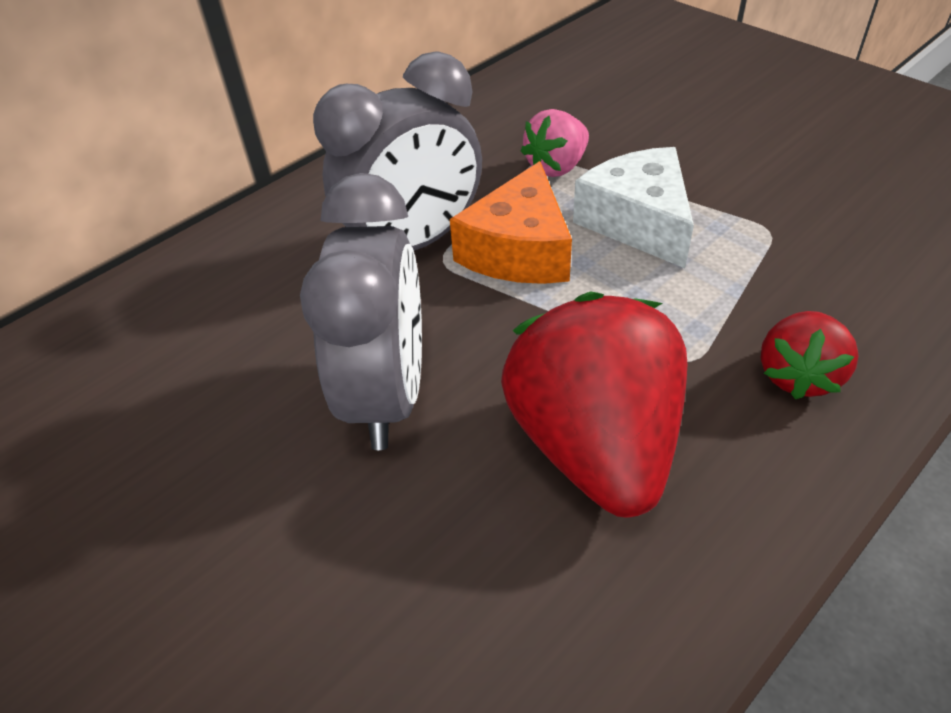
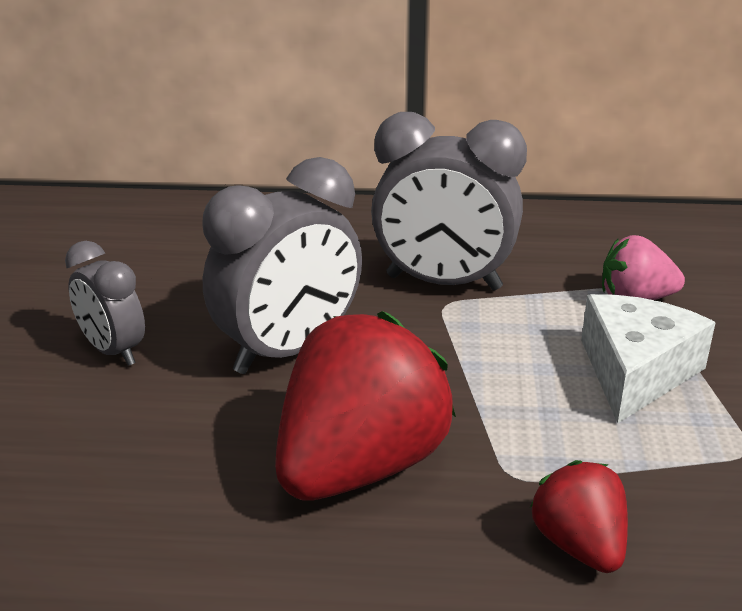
camera: 45 degrees right, 15 degrees down
(225, 530) = (113, 351): none -> grey clock
(518, 250) = (508, 331): orange cheese -> none
(797, 375) = (579, 545): red strawberry -> red strawberry turned 90 degrees clockwise

